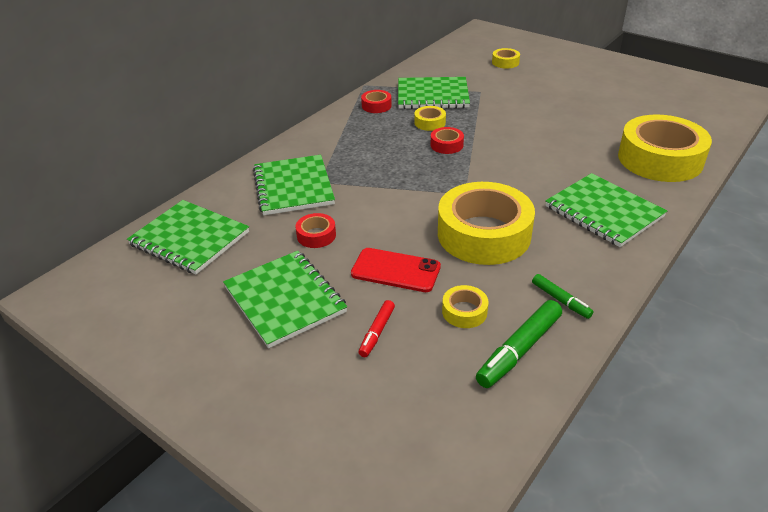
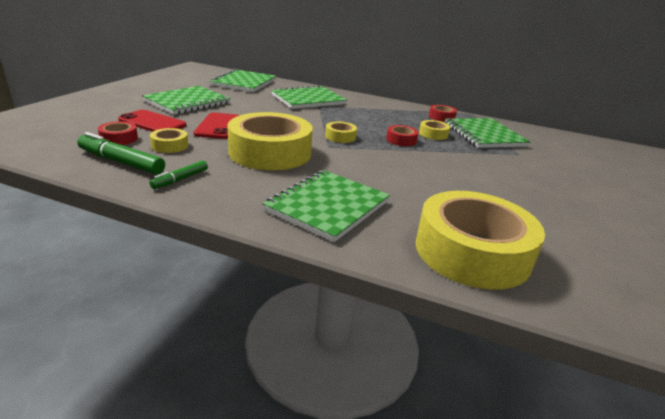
camera: 70 degrees right, 10 degrees down
(316, 235) = (254, 106): red tape -> red tape (119, 138)
(377, 332) = (152, 123): red marker -> red phone
(505, 62) = (602, 166): yellow tape -> yellow tape (340, 137)

